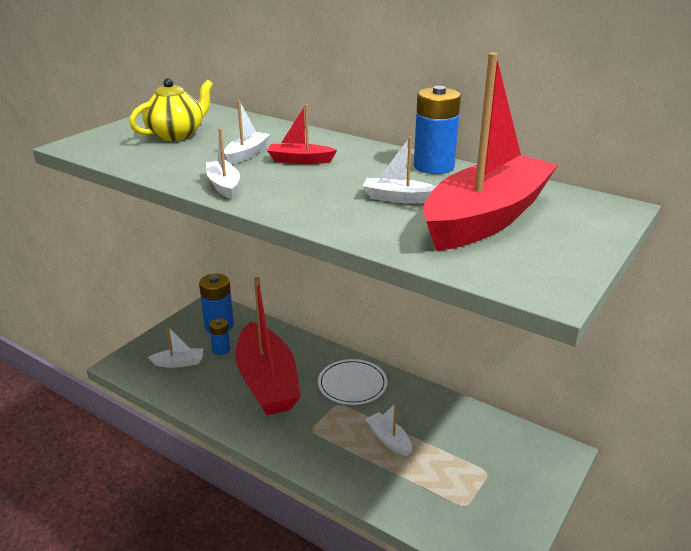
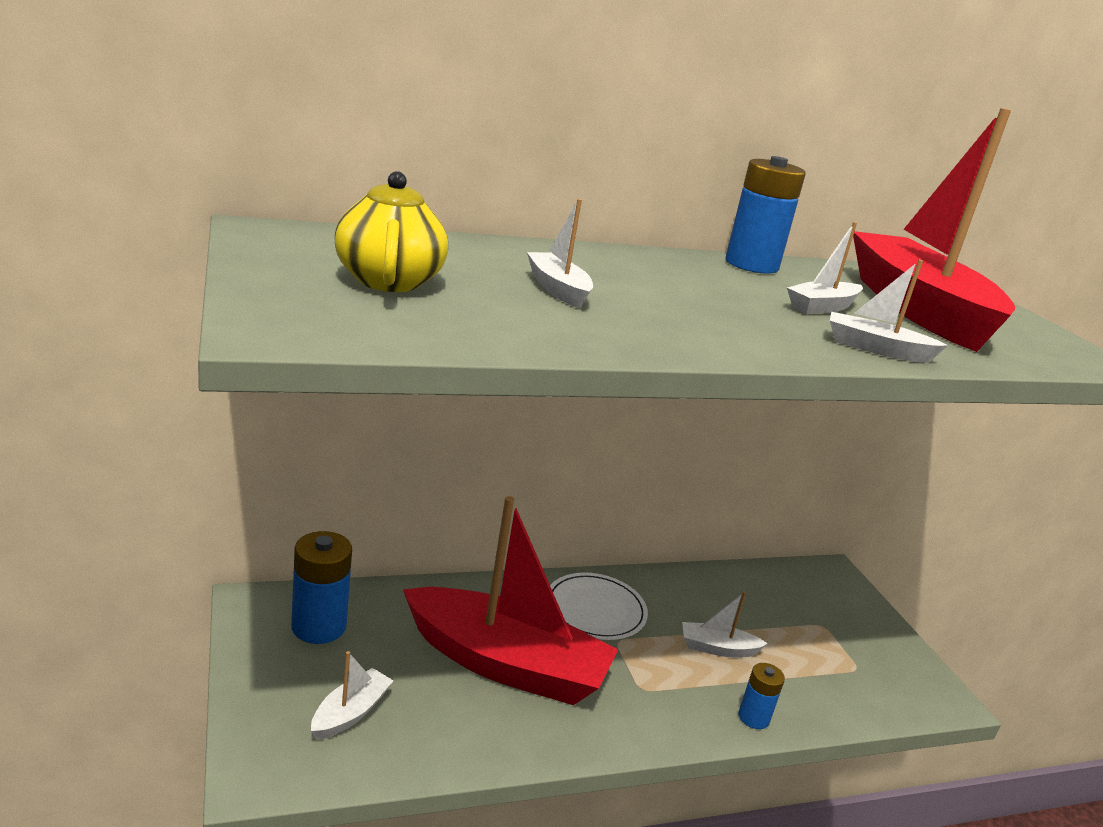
camera: 55 degrees left, 5 degrees down
(221, 349) = (379, 658): blue battery -> blue battery (753, 717)
(224, 186) = (657, 340): white boat -> white boat (876, 349)
(300, 160) = (633, 285): red boat -> none

